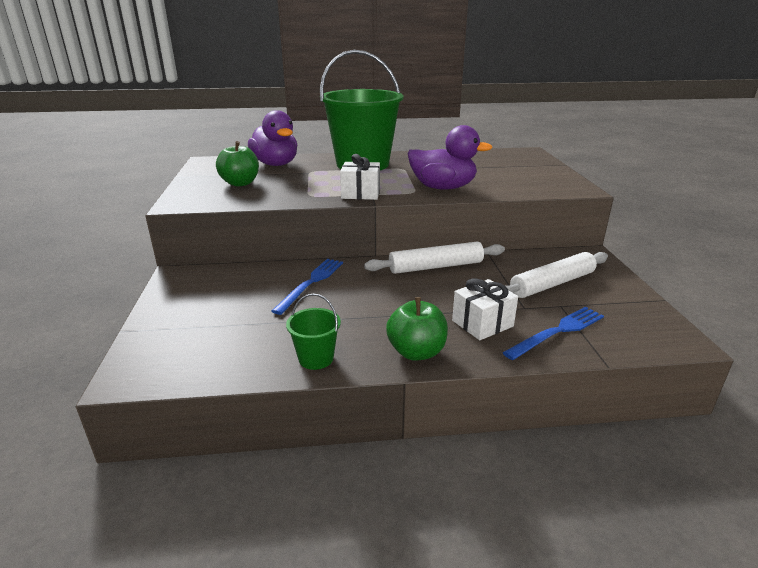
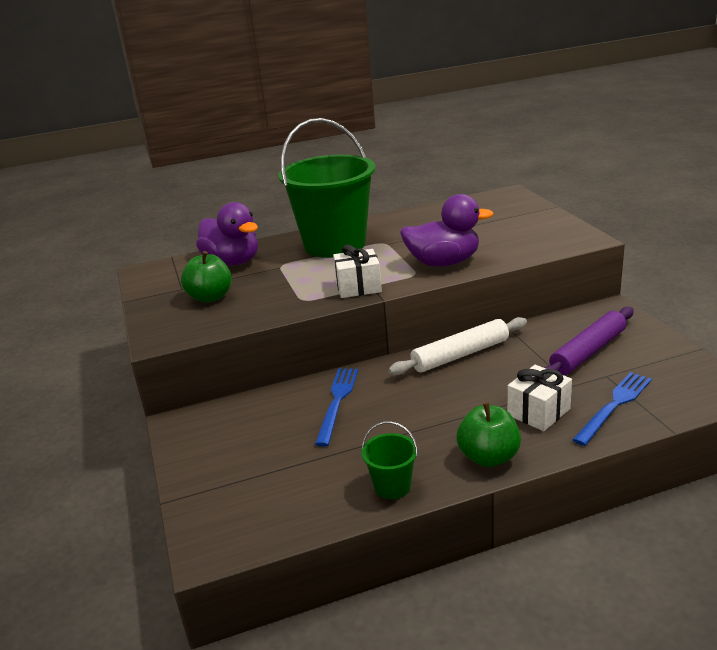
camera: 10 degrees left, 0 degrees up
(552, 284) = (588, 352): white rolling pin -> purple rolling pin

